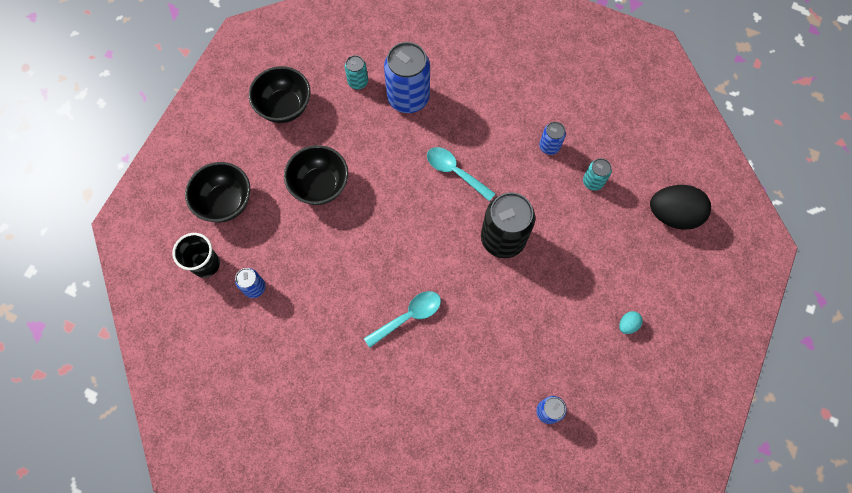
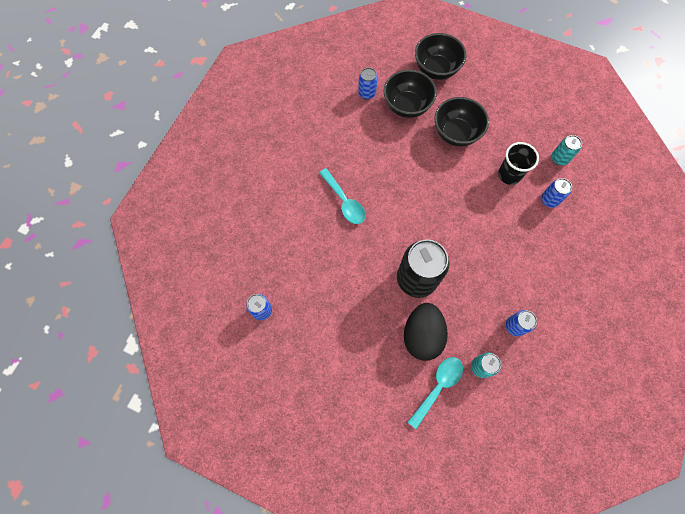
camera: 90 degrees right, 0 degrees up
(206, 264) = (384, 61): black cup -> black cup (509, 175)
(285, 107) = (526, 104): black bowl -> black bowl (407, 106)
(408, 98) = (549, 200): blue can -> blue can, size x0.49
(455, 172) = (478, 239): turquoise spoon -> turquoise spoon (438, 387)
(627, 324) = (337, 388): turquoise egg -> none
(673, 215) = (451, 448): black egg -> black egg (422, 335)

